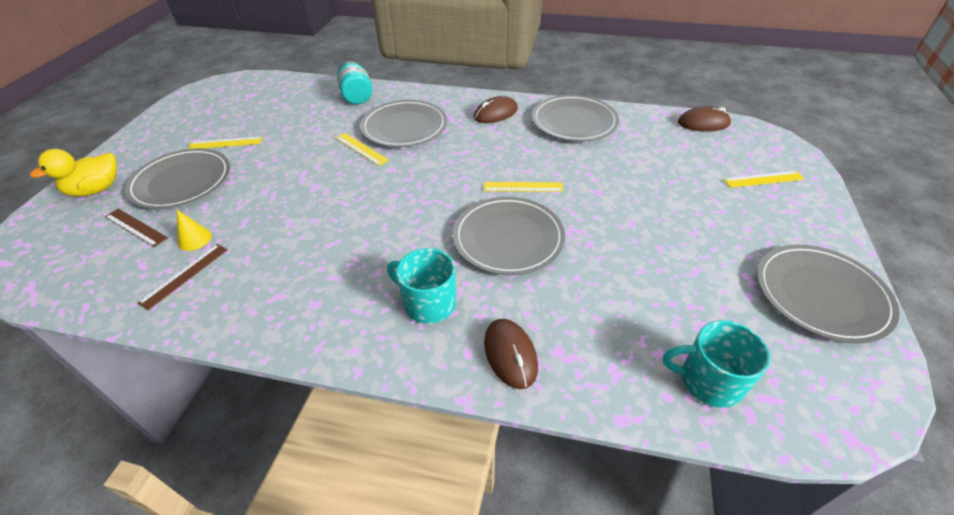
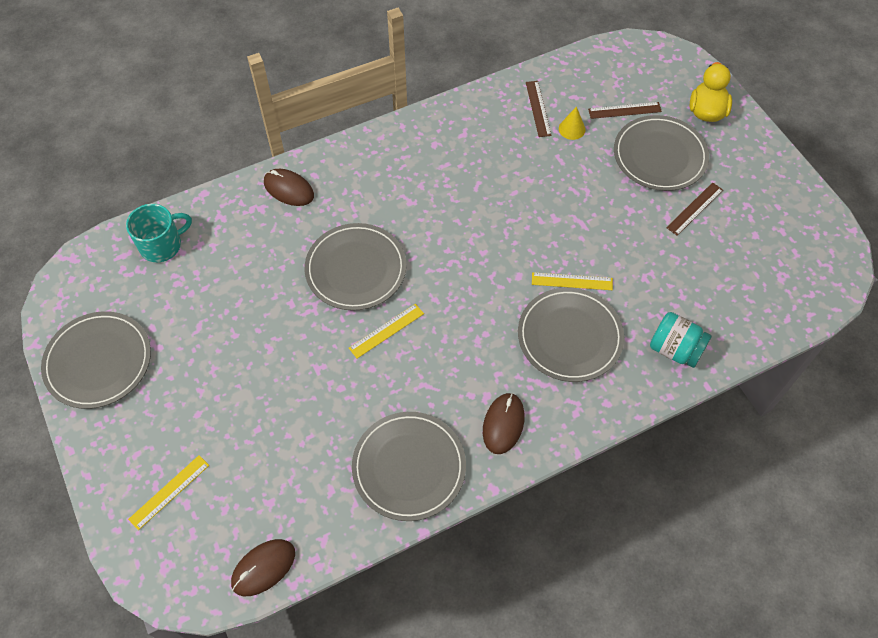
camera: 140 degrees right, 15 degrees up
(225, 143) = (695, 209): yellow ruler -> brown ruler
(428, 303) = (366, 187): turquoise mug -> none

